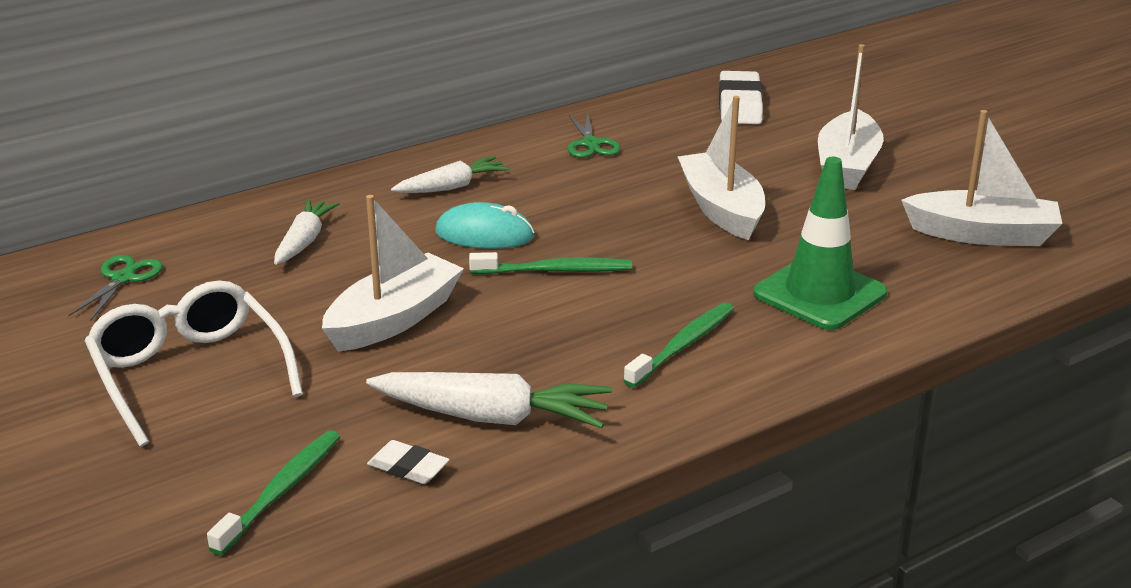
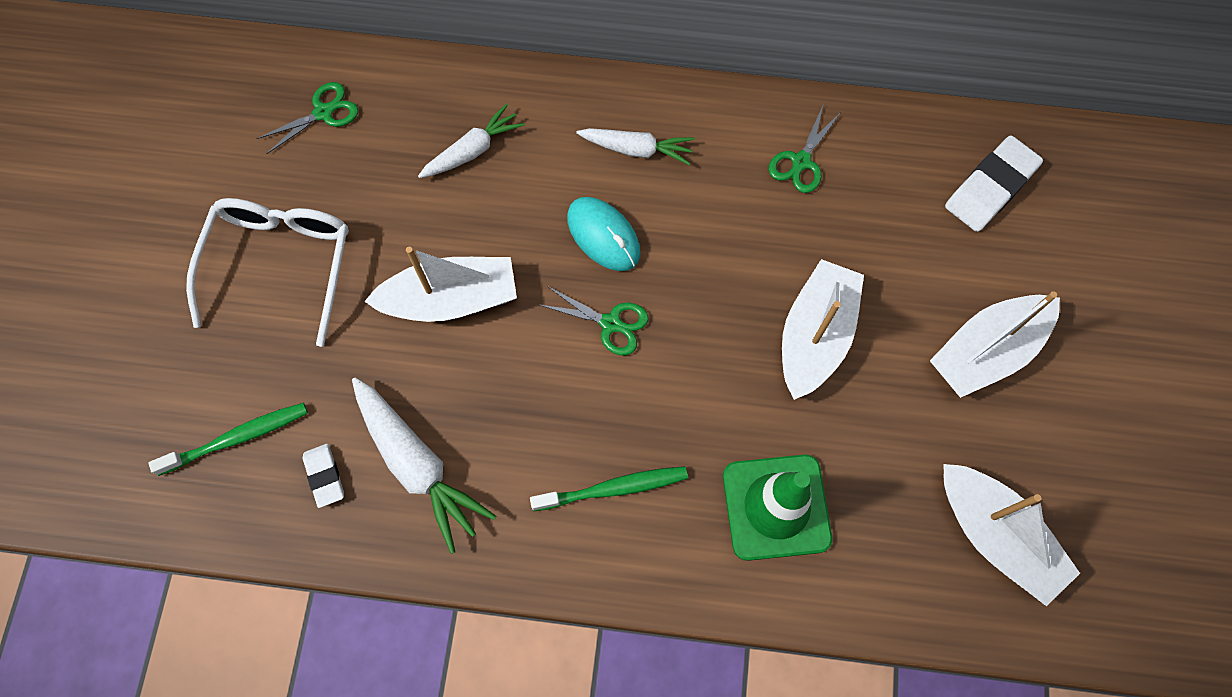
camera: 40 degrees right, 40 degrees up
(555, 271) = (611, 323): green toothbrush -> green scissors

